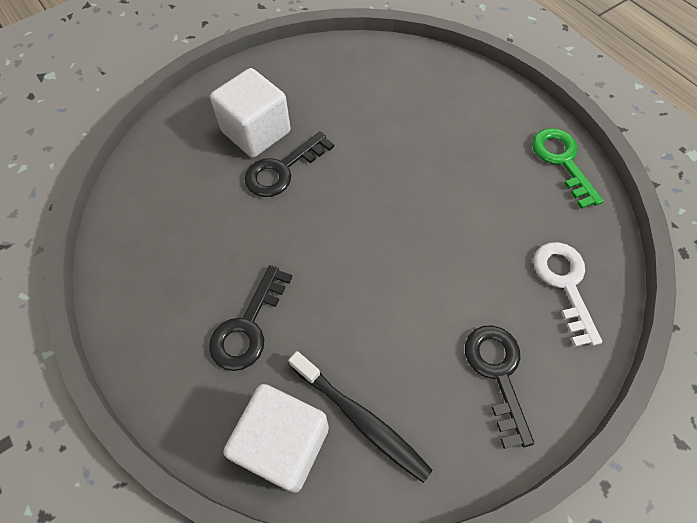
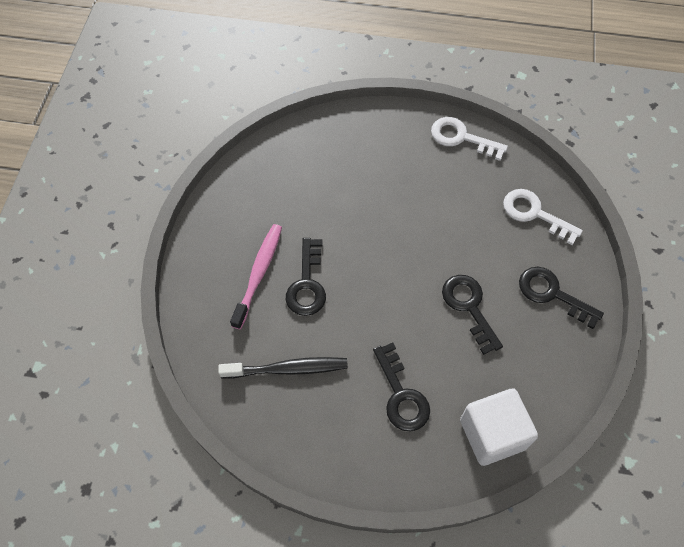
camera: 45 degrees left, 0 degrees up
(256, 132) = (258, 274): white cube -> pink toothbrush
(361, 419) = (515, 383): black toothbrush -> black toothbrush (287, 369)
(397, 309) = (469, 307): none -> black key
(562, 161) = (461, 138): green key -> white key

